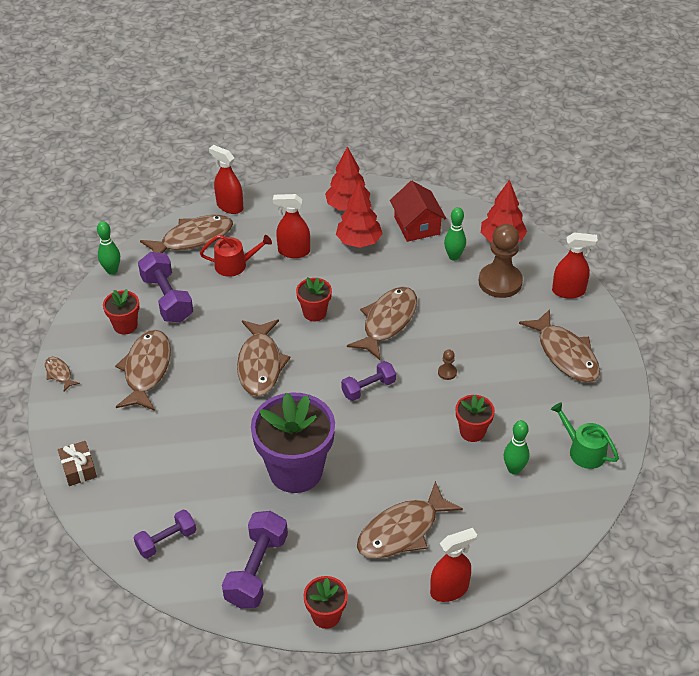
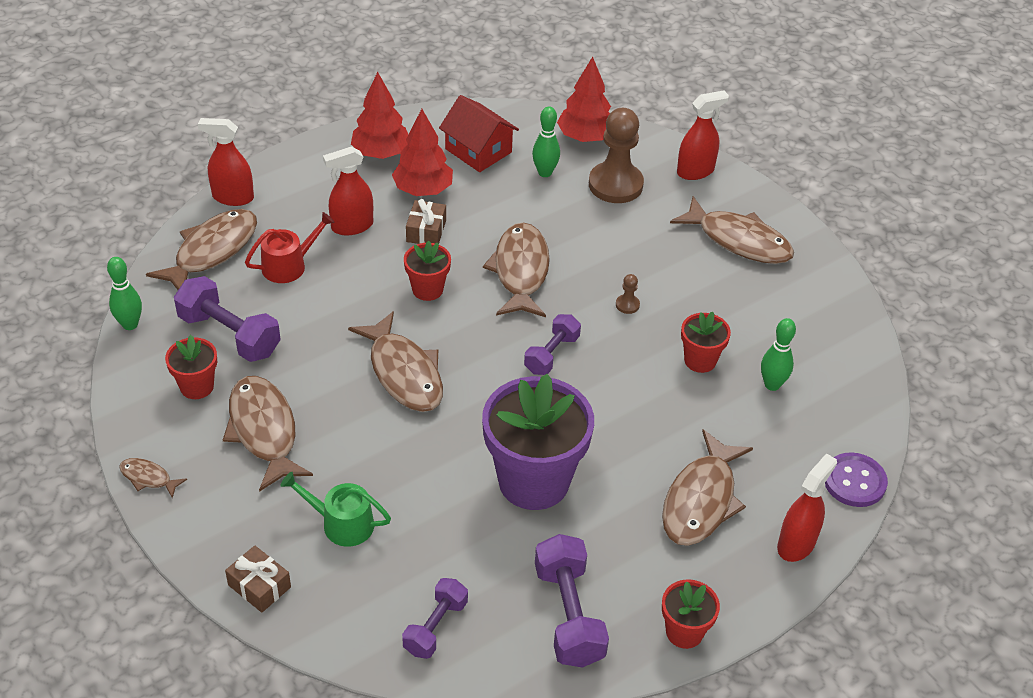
camera: 30 degrees left, 0 degrees up
(341, 271) = (426, 231): none -> brown gift
(526, 563) = (854, 481): none -> purple button
(583, 450) = (828, 337): green watering can -> green watering can (341, 523)

